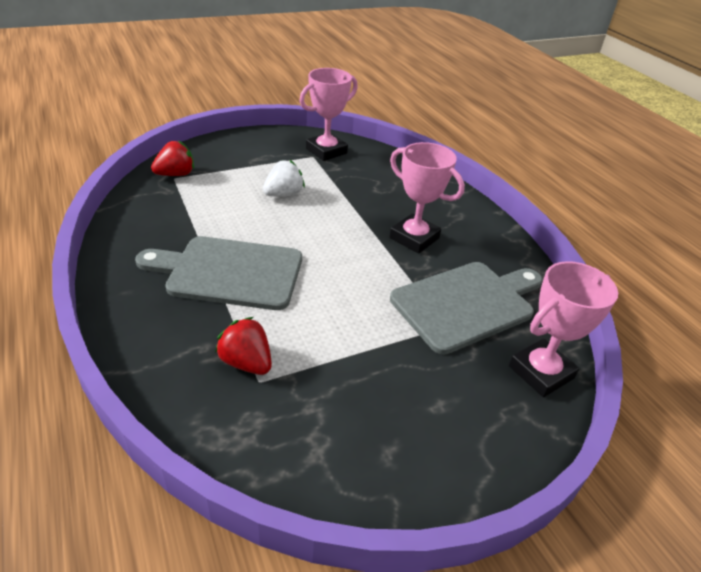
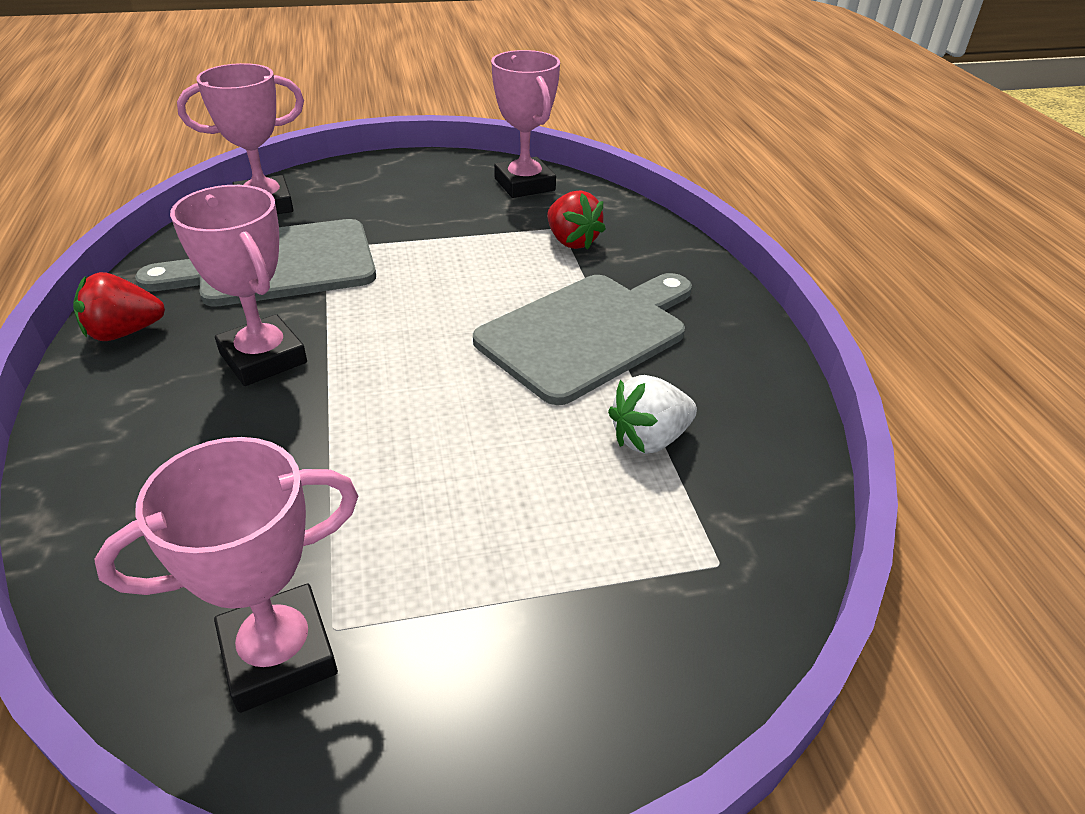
camera: 165 degrees left, 0 degrees up
(176, 174) = (717, 577): red strawberry -> red strawberry (124, 332)
(229, 272) = (588, 333): grey cutting board -> grey cutting board turned 60 degrees counterclockwise
(283, 194) = (462, 483): white strawberry -> white strawberry (649, 439)
(310, 456) = (524, 184): none -> pink trophy

